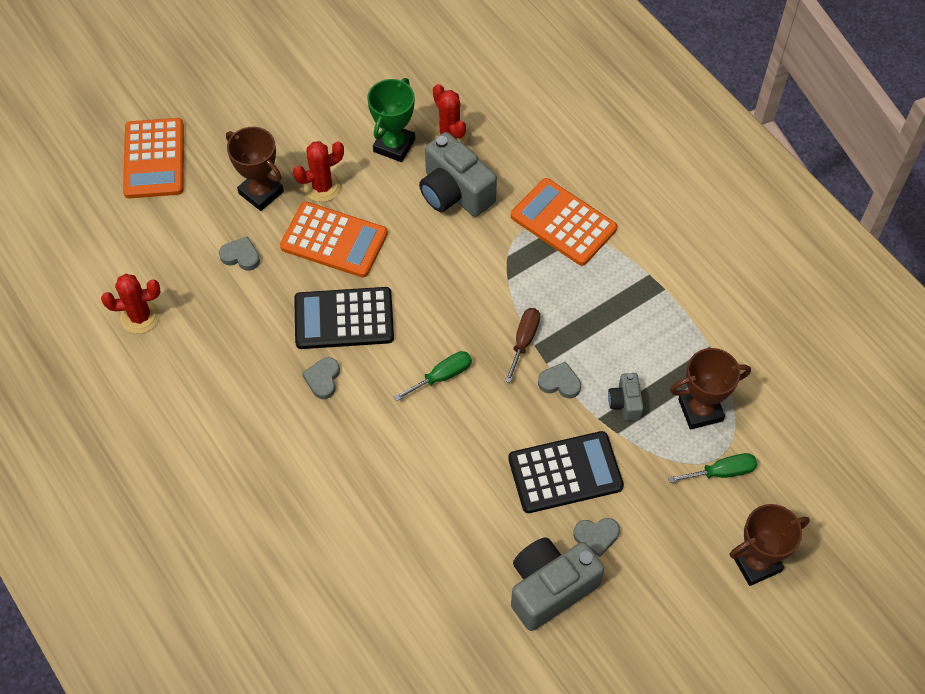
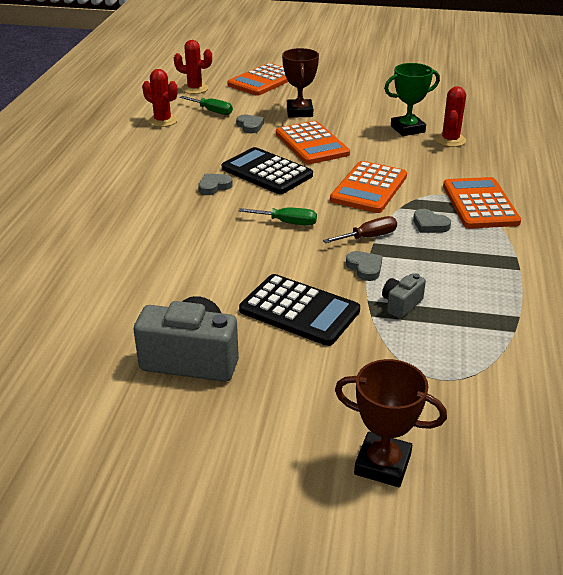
camera: 45 degrees right, 25 degrees down
(322, 187) = (338, 124): red cactus -> red cactus (195, 89)
(455, 192) = (419, 160): grey camera -> none
(456, 271) = (369, 188): none -> orange calculator
(596, 536) = (270, 356): grey heart -> grey heart (430, 225)
(700, 410) = (461, 344): brown trophy -> none
(722, 472) = (430, 389): green screwdriver -> green screwdriver (212, 111)

